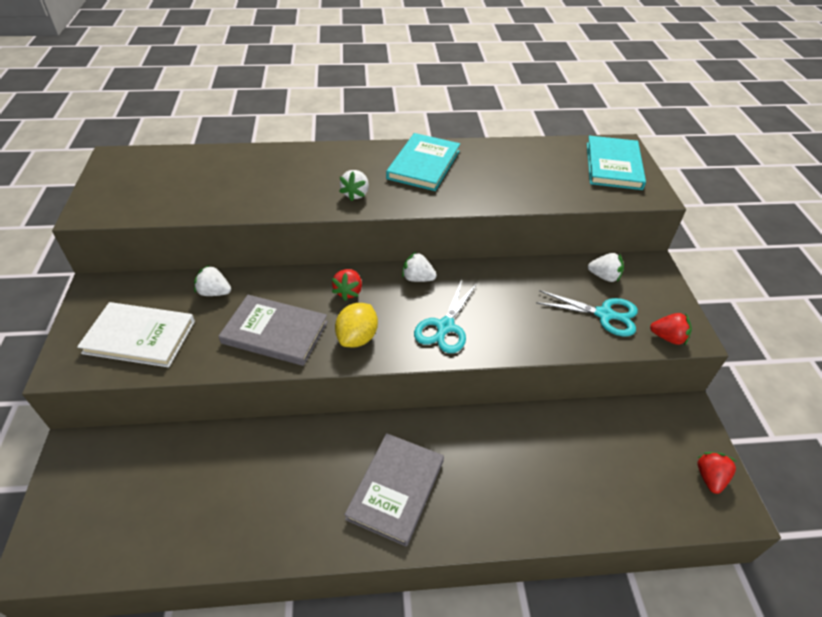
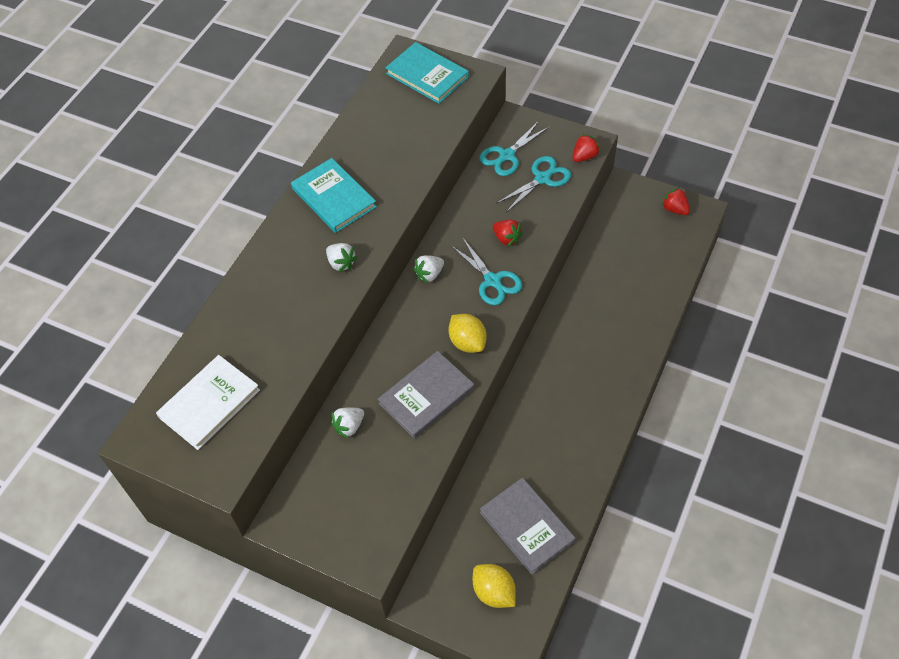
camera: 55 degrees left, 10 degrees up
(98, 511) = (494, 592): none -> yellow lemon
(140, 337) = (369, 497): white book -> white book (209, 403)
(348, 291) = (413, 328): red strawberry -> red strawberry (507, 239)
(396, 489) = (584, 389): grey book -> grey book (527, 526)
(604, 276) = (507, 155): white strawberry -> turquoise scissors

